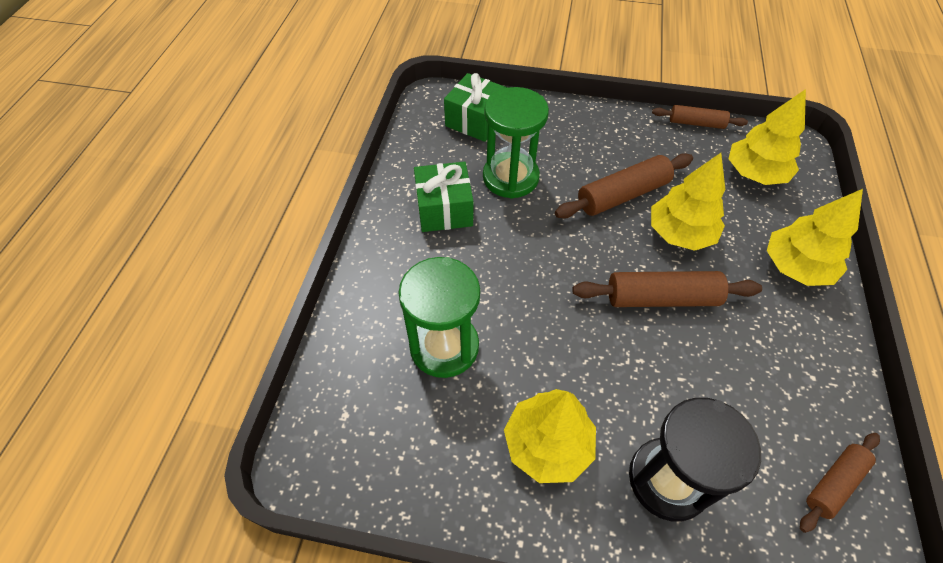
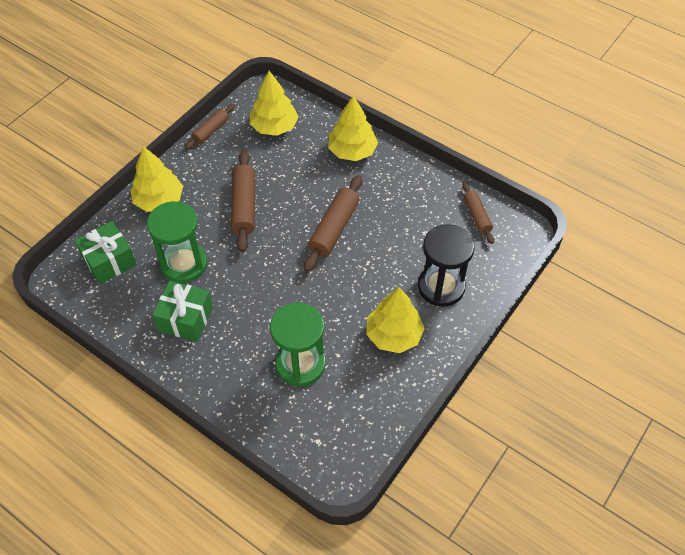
camera: 65 degrees left, 0 degrees up
(680, 233) = (294, 193): yellow tree -> yellow tree (159, 200)

